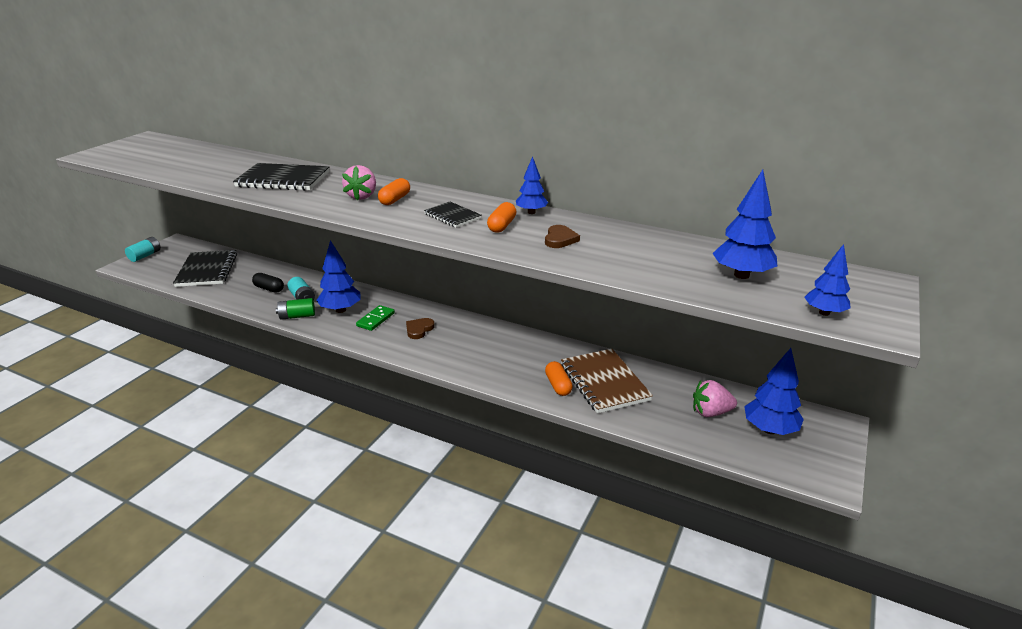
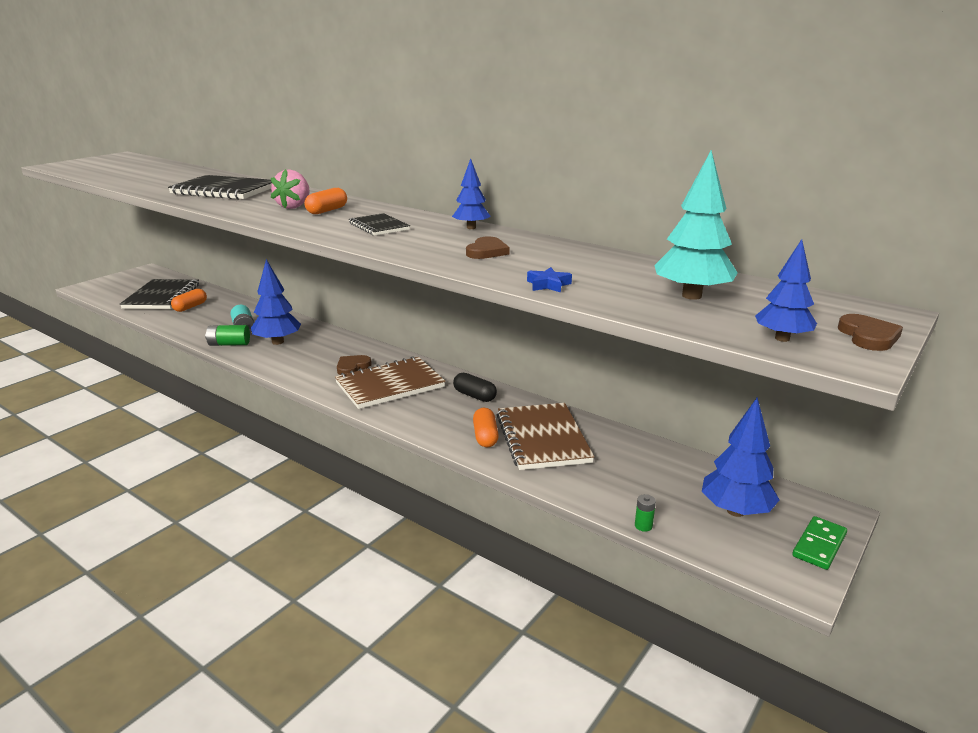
camera: 10 degrees right, 5 degrees down
(145, 256) = (109, 280): turquoise battery -> none
(269, 289) = (214, 317): black capsule -> black capsule (474, 396)
(375, 319) = (310, 354): green domino -> green domino (819, 545)
(459, 344) = (390, 385): none -> brown notebook
(502, 226) = (428, 237): orange capsule -> orange capsule (190, 307)
(628, 272) = (548, 285): none -> blue star
(707, 450) = (643, 526): none -> green battery
(710, 412) = (664, 484): pink strawberry -> none
(741, 275) = (691, 296): blue tree -> turquoise tree
(881, 305) = (868, 336): none -> brown heart

